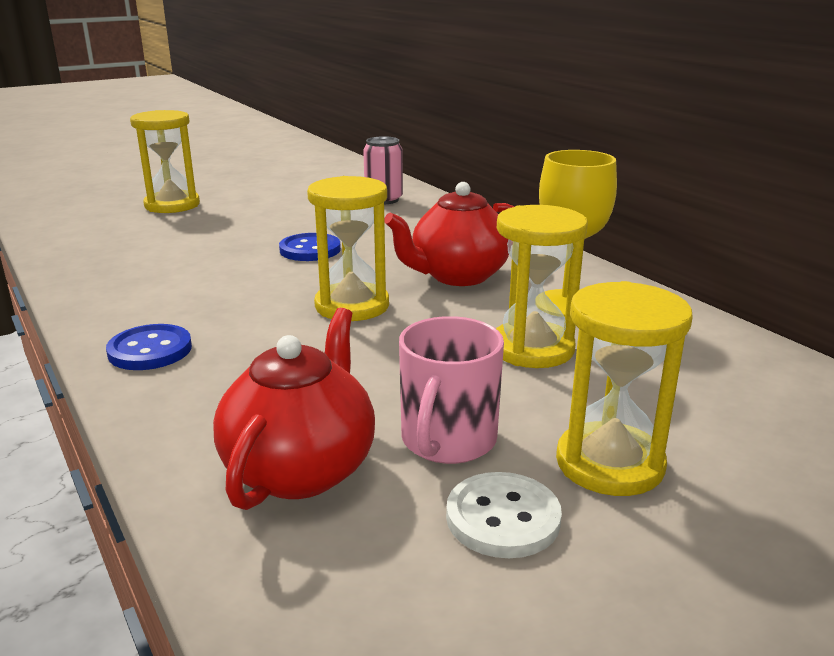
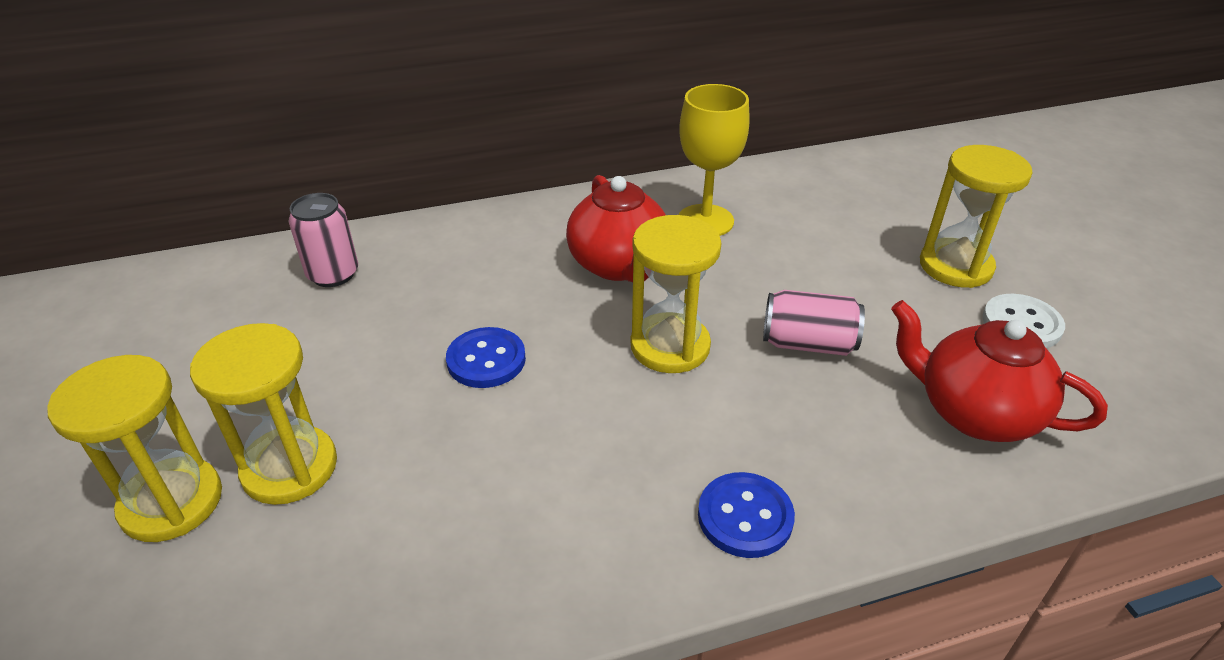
camera: 75 degrees left, 15 degrees up
(385, 366) = (808, 343): none -> pink can
(447, 440) = (930, 330): pink mug -> none
(532, 349) = (787, 258): yellow hourglass -> yellow hourglass (290, 468)

